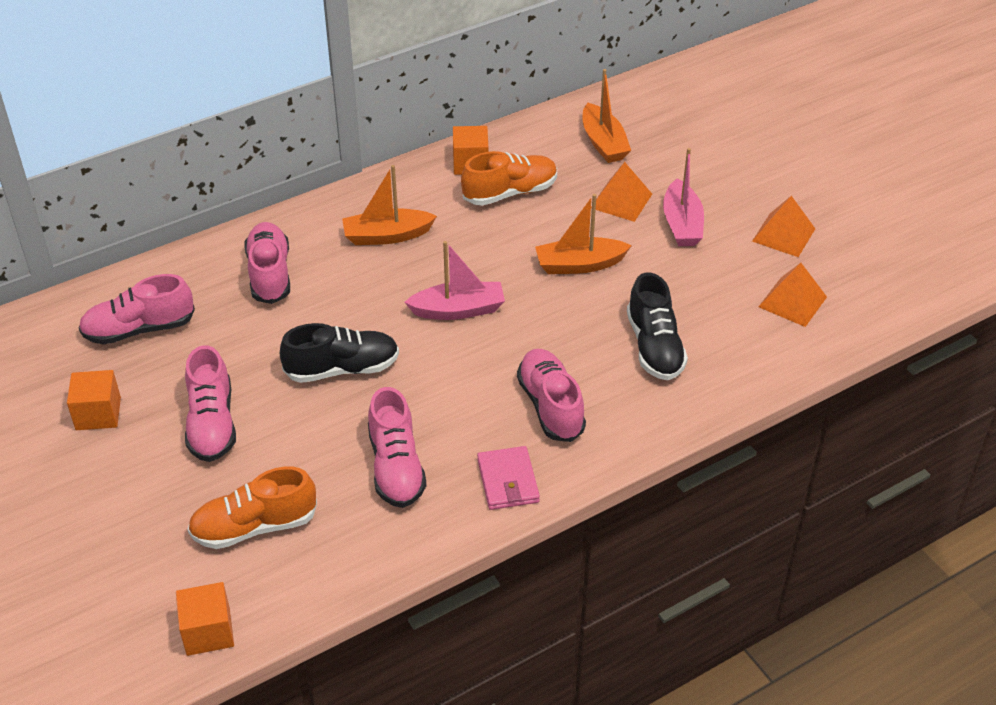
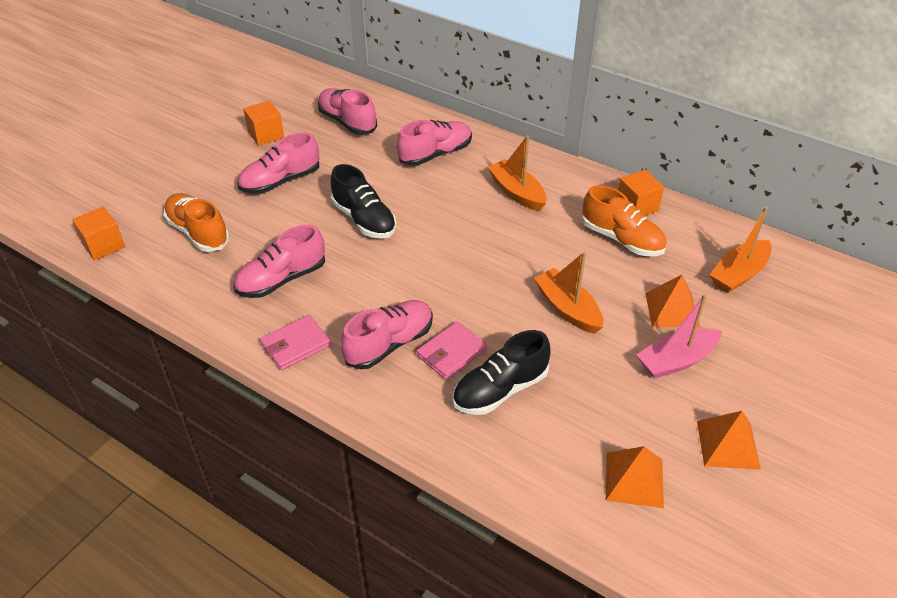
camera: 65 degrees right, 0 degrees up
(458, 310) = (463, 256): pink boat -> none
(589, 364) = (451, 353): none -> pink wallet

